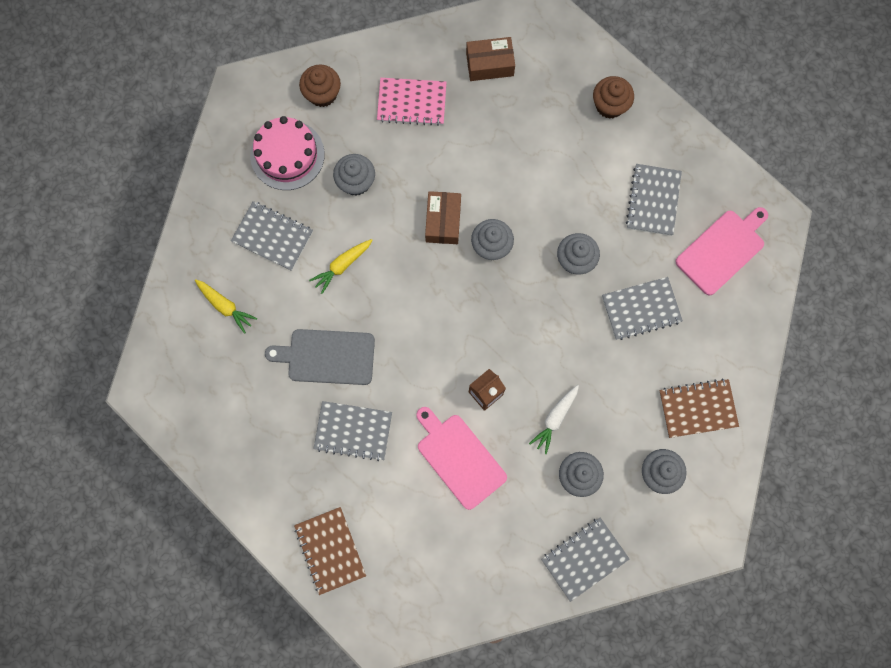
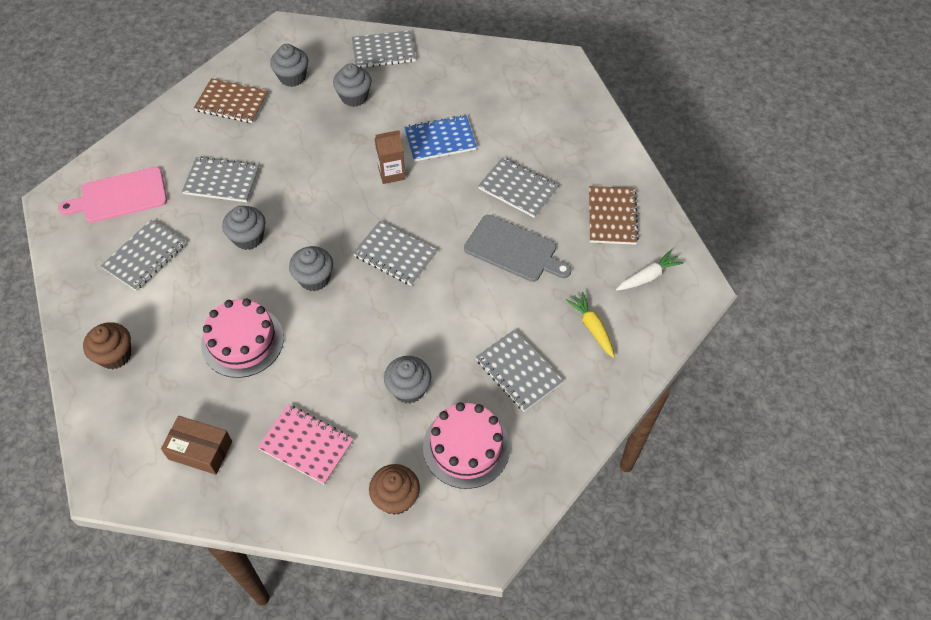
camera: 155 degrees left, 20 degrees down
(330, 550) = (575, 121): brown notebook -> brown notebook (612, 216)
(342, 266) = (462, 317): yellow carrot -> none
(433, 302) = (395, 254): none -> grey notebook
(443, 221) = (345, 317): brown box -> none
(459, 458) = (440, 140): pink cutting board -> blue notebook
(515, 162) = (242, 341): none -> pink cake
(555, 419) = (347, 136): white carrot -> white carrot (648, 276)

